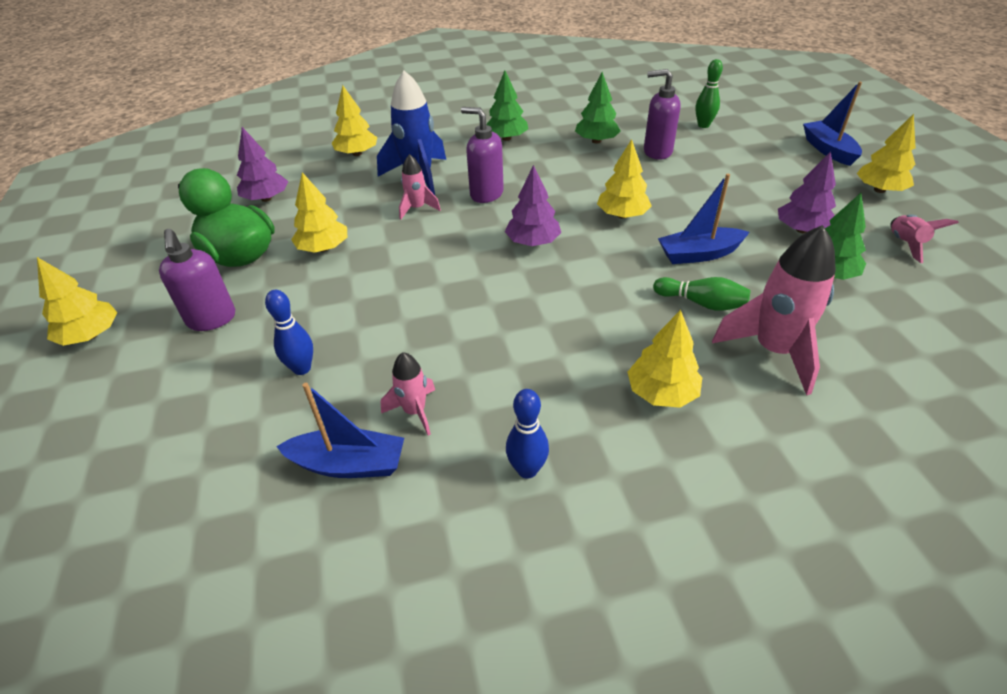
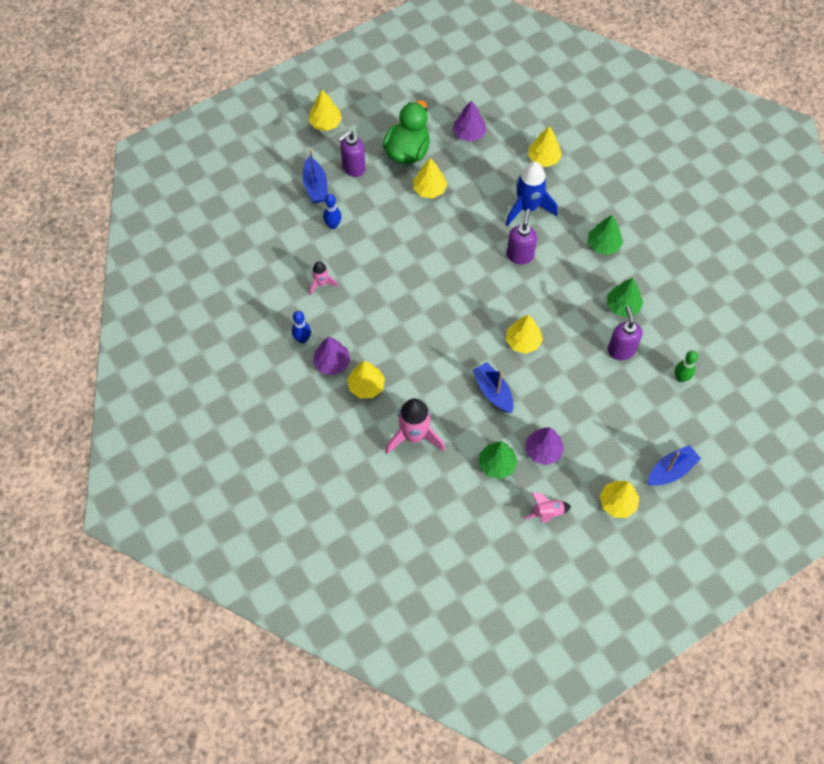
camera: 70 degrees right, 20 degrees up
(348, 464) = (285, 269): blue boat -> blue boat (315, 186)
(417, 209) = (488, 222): pink rocket -> none
(533, 242) = (474, 297): purple tree -> purple tree (332, 362)
(701, 303) = (444, 397): green bowling pin -> none

